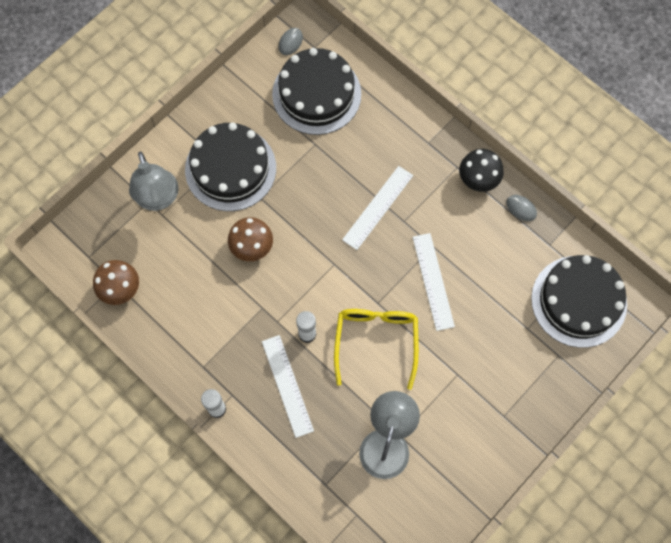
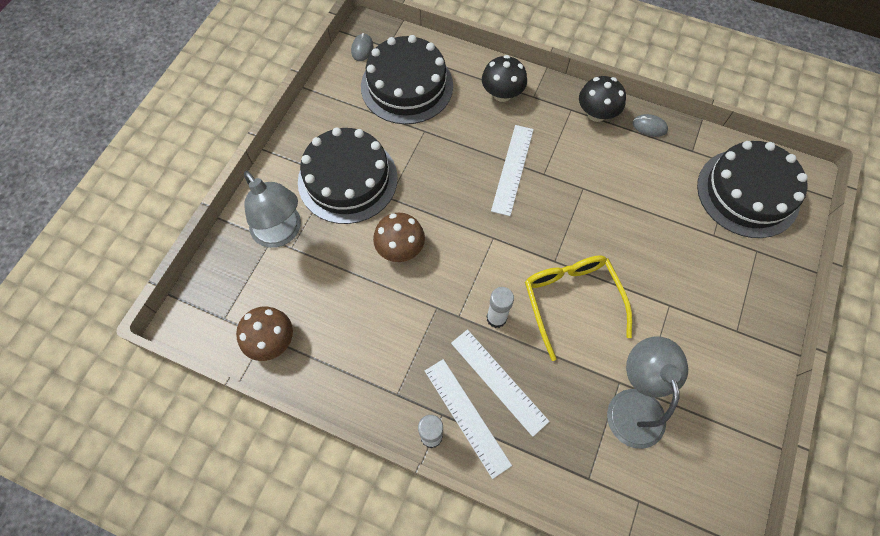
camera: 20 degrees left, 5 degrees down
(400, 130) = (502, 94): none -> black mushroom
(433, 281) = (600, 221): white ruler -> white ruler (466, 417)

